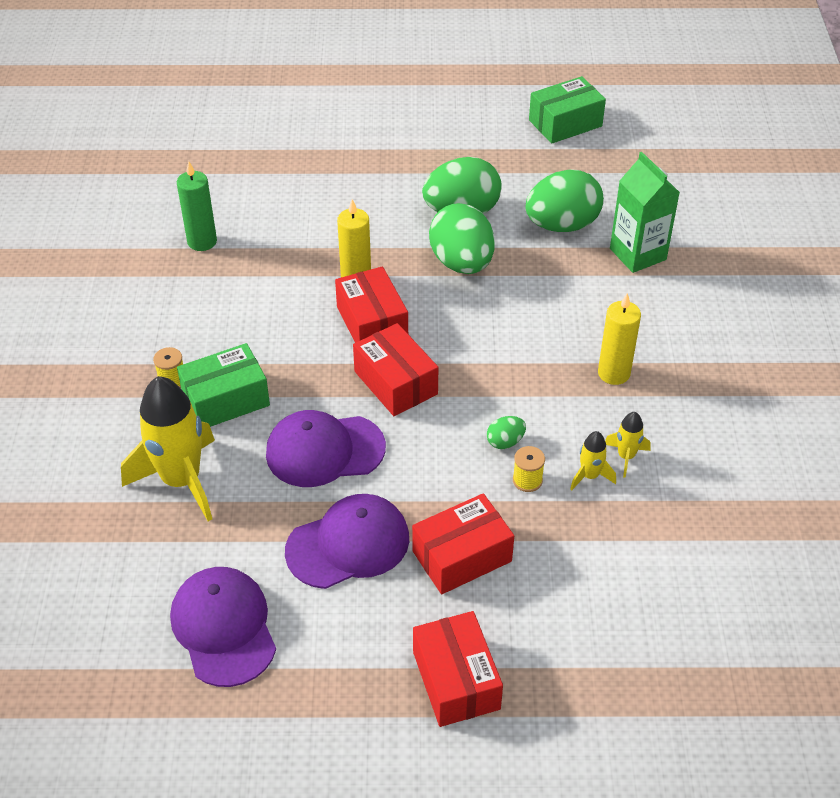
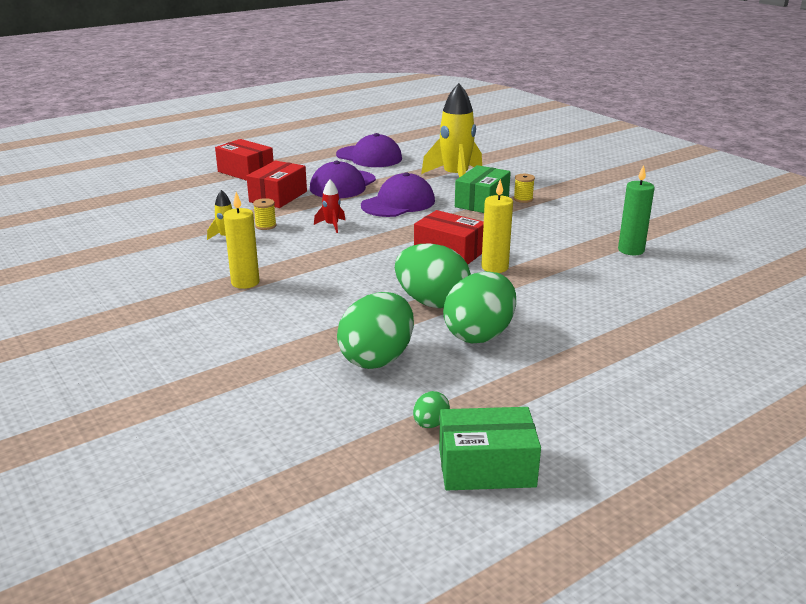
camera: 145 degrees right, 20 degrees down
(395, 383) = (394, 235): red box -> none
(448, 439) = (332, 225): none -> red rocket
(505, 442) = (294, 234): green egg -> green egg (430, 424)
(565, 123) = (486, 467): green box -> green box turned 60 degrees clockwise
(626, 456) = (207, 250): yellow rocket -> none
(637, 254) = (283, 362): green carton -> none

